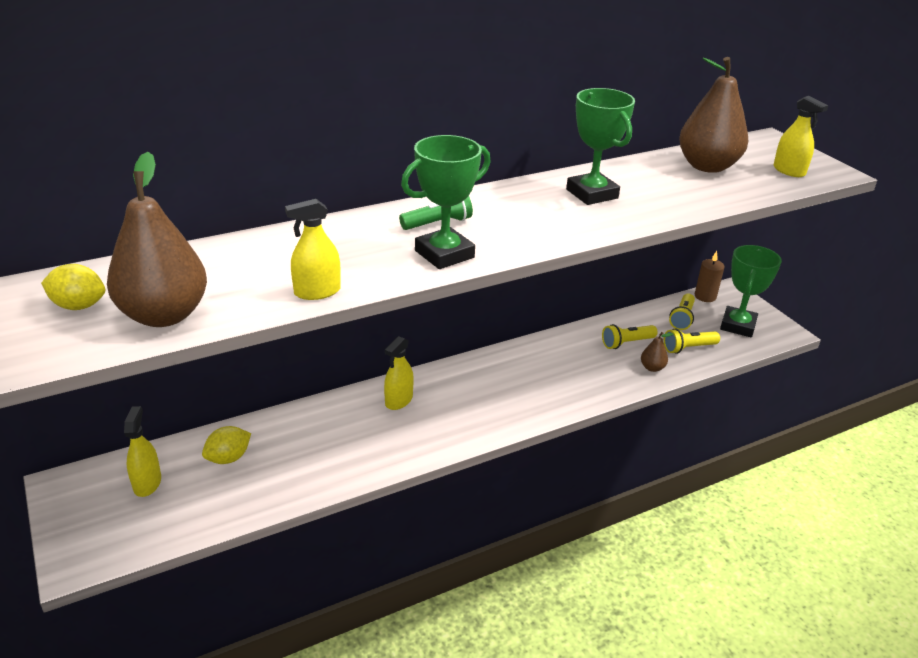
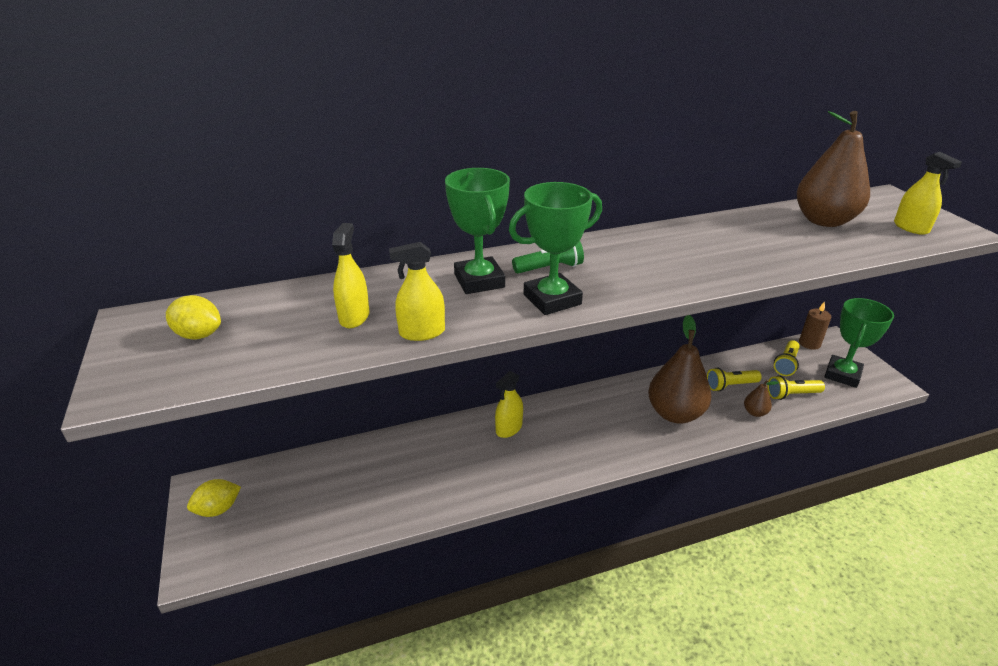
camera: 10 degrees right, 0 degrees up
(147, 483) = (273, 492): yellow spray bottle -> yellow spray bottle (354, 317)
(164, 315) = (273, 349): brown pear -> brown pear (675, 413)
(228, 458) = (348, 474): yellow lemon -> yellow lemon (218, 509)
(592, 194) = (705, 244): green trophy -> green trophy (479, 281)

